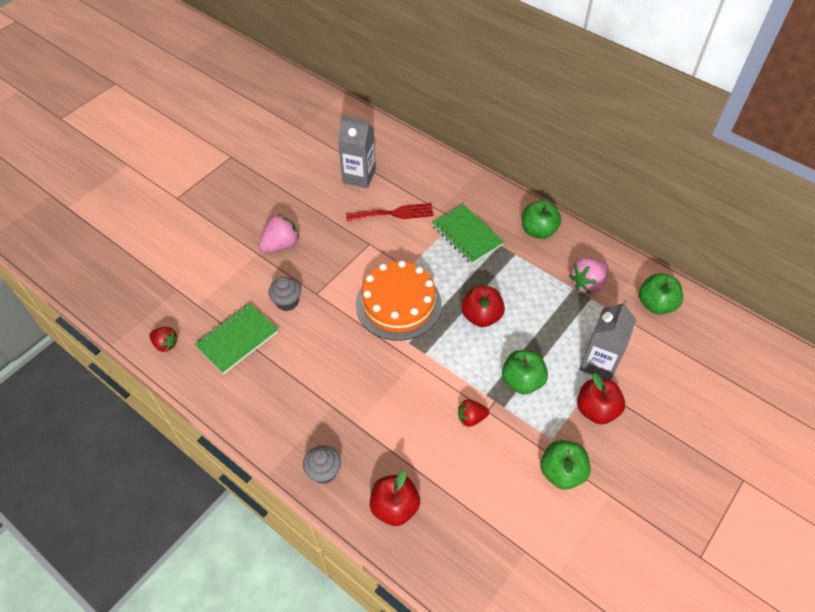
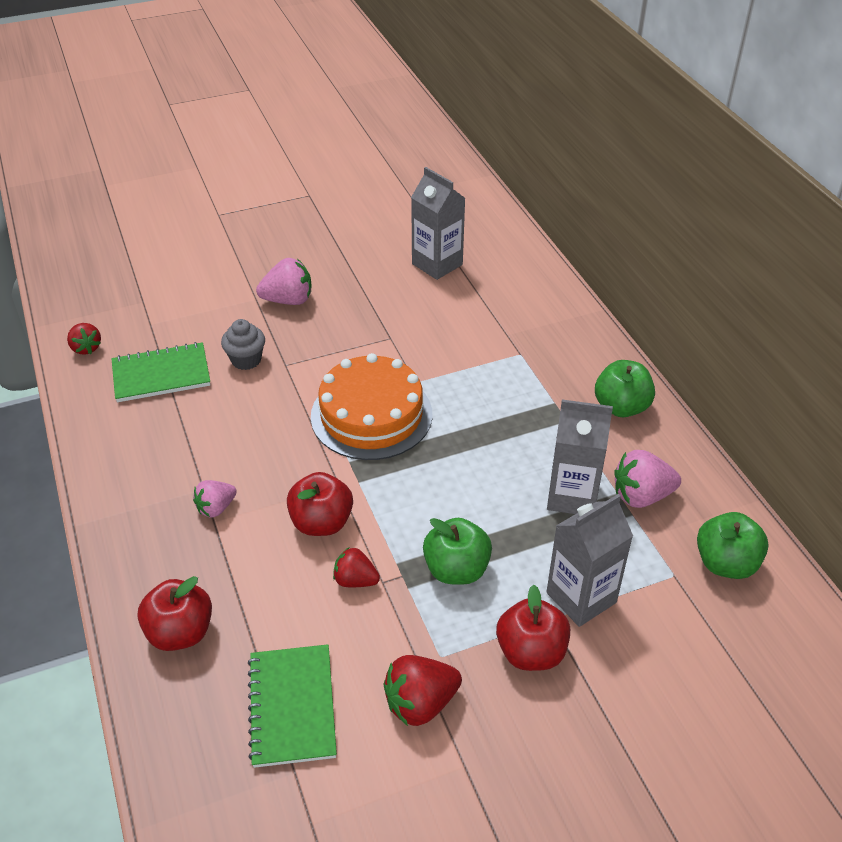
camera: 30 degrees right, 10 degrees down
(324, 471) = (135, 553): grey cupcake -> none
(351, 415) = (216, 508): none -> pink strawberry
(394, 213) = (447, 318): red fork -> none
(467, 235) = (520, 375): green notebook -> green notebook (292, 706)
(481, 316) = (464, 472): red apple -> red apple (321, 523)
(551, 302) = (572, 496): none -> grey carton
(561, 472) = (420, 703): green apple -> red strawberry

